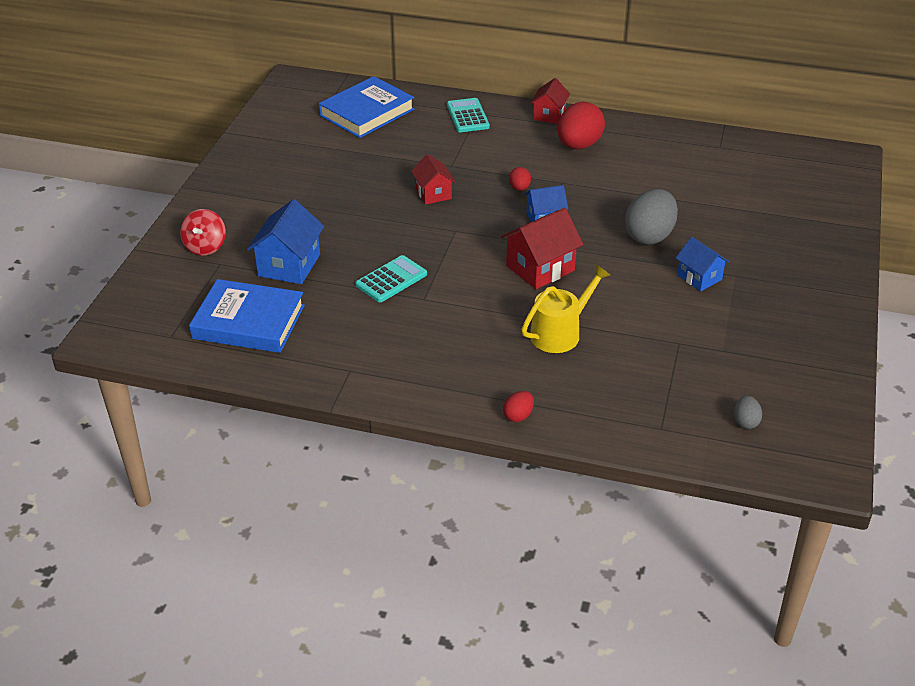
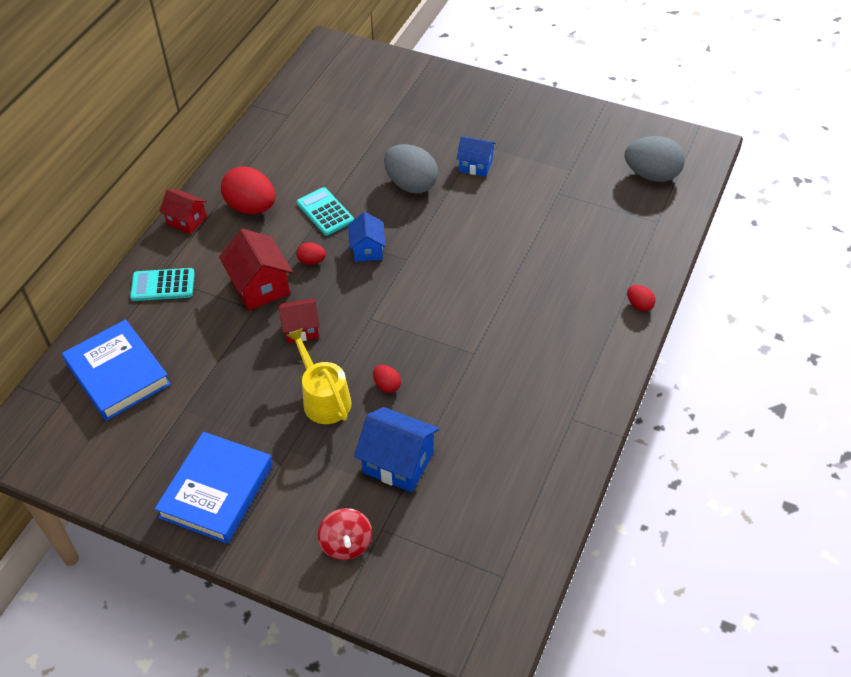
camera: 80 degrees left, 10 degrees up
(205, 247) = (346, 544): red spinning top -> red spinning top turned 60 degrees clockwise
(249, 322) = (488, 502): blue book -> blue book (216, 491)
(375, 249) = (387, 385): none -> red egg
(391, 280) = (439, 376): turquoise calculator -> turquoise calculator (325, 212)
(540, 268) = (443, 263): red house -> red house (260, 286)
(560, 333) = (537, 264): yellow watering can -> yellow watering can (324, 399)
(699, 277) = (476, 165): blue house -> blue house turned 45 degrees clockwise
(745, 422) = (651, 175): grey egg -> grey egg, size x2.12

